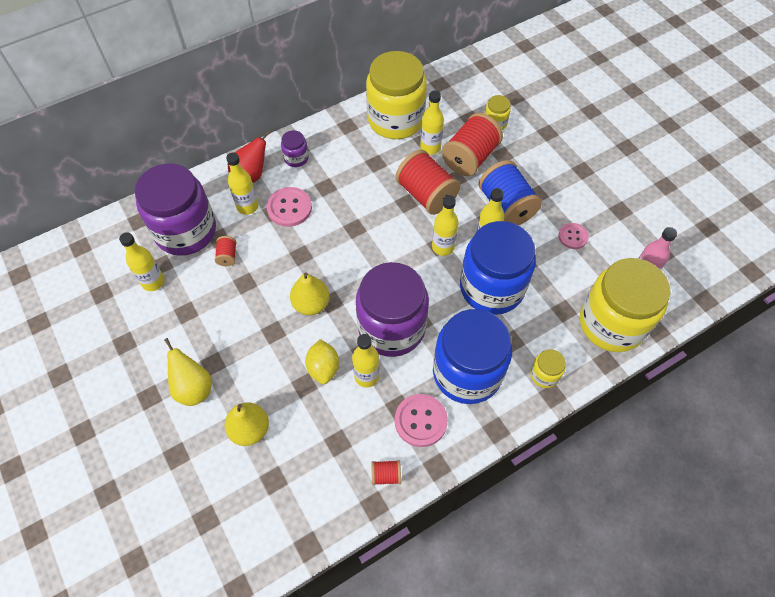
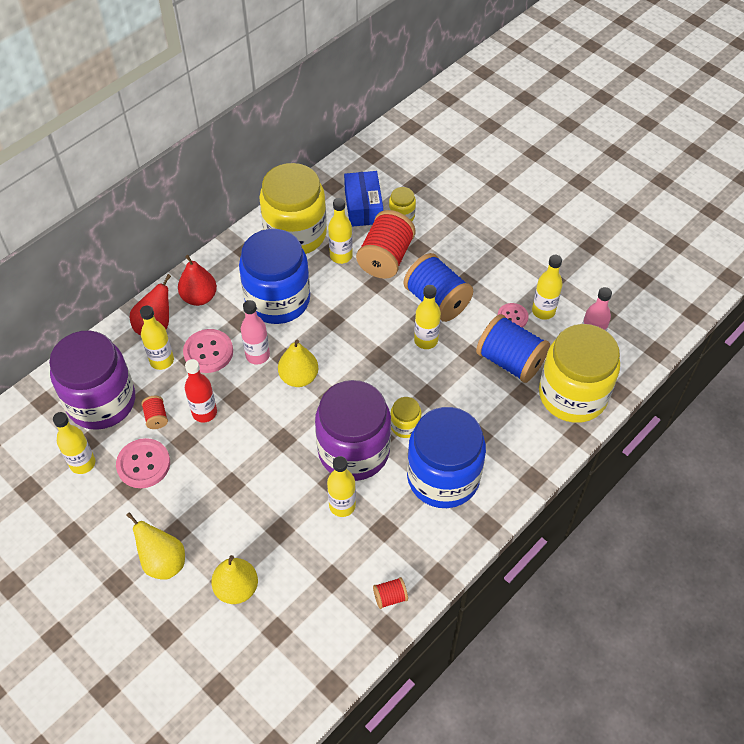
camera: 15 degrees left, 5 degrees down
(270, 261) = (204, 412): none -> red bottle
(296, 158) = (199, 297): purple jar -> red pear
(311, 304) = (262, 447): yellow pear -> yellow pear (299, 377)
(323, 368) = (295, 508): yellow lemon -> none
(331, 220) = (257, 355): none -> pink bottle
(420, 421) = (410, 536): pink button -> pink button (143, 464)
(426, 194) = (350, 306): red spool -> none
(443, 247) = (383, 357): yellow bottle -> yellow bottle (543, 311)
(463, 108) = (363, 207): none -> blue box
(491, 287) = (444, 387): blue jar -> blue jar (277, 300)
(544, 375) = (520, 461): yellow jar -> yellow jar (405, 426)
(560, 277) = (510, 361): none -> blue spool

